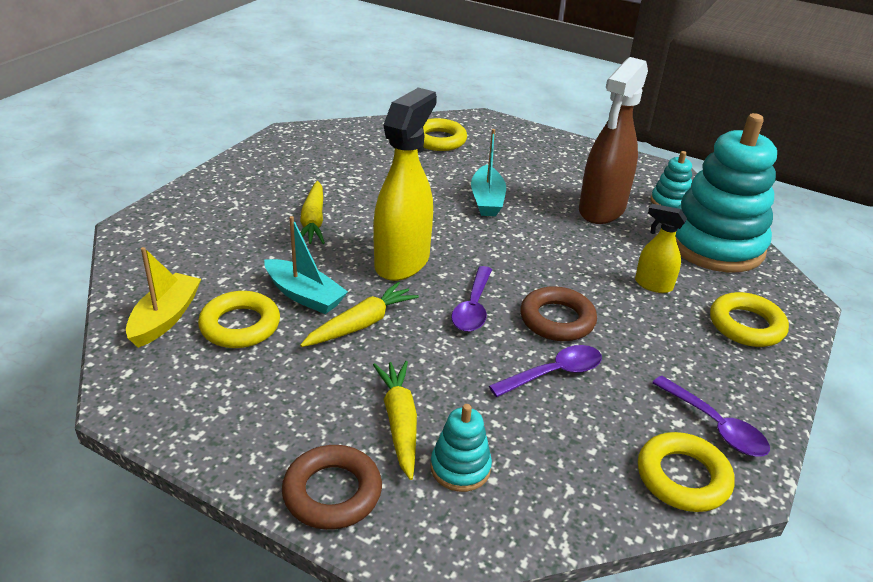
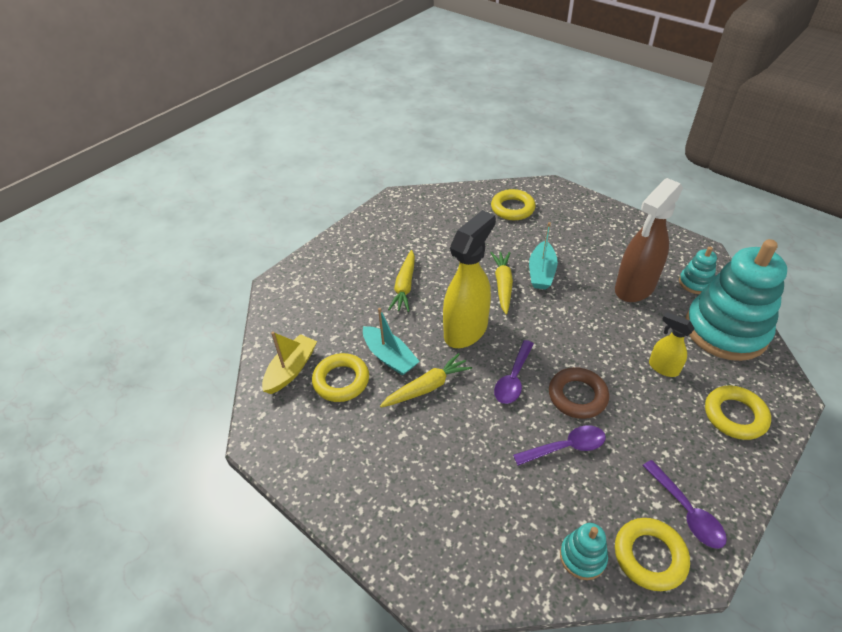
camera: 15 degrees right, 10 degrees up
(332, 492) = (387, 534): brown ring -> none
(399, 422) = (442, 479): yellow carrot -> yellow carrot (503, 285)
(460, 468) = (480, 525): turquoise stacking toy -> turquoise stacking toy (582, 557)

